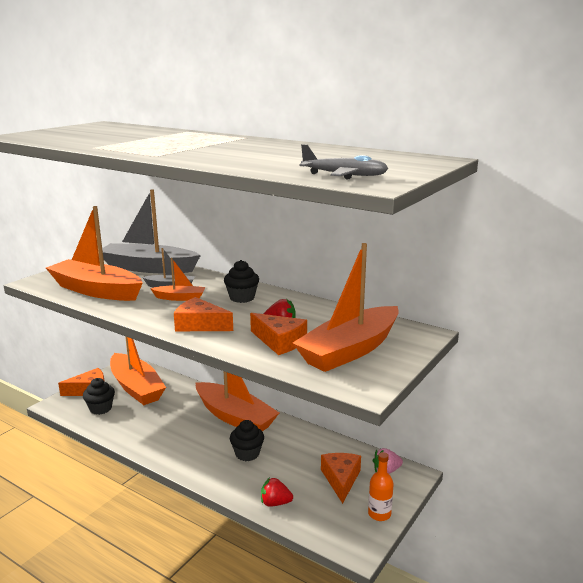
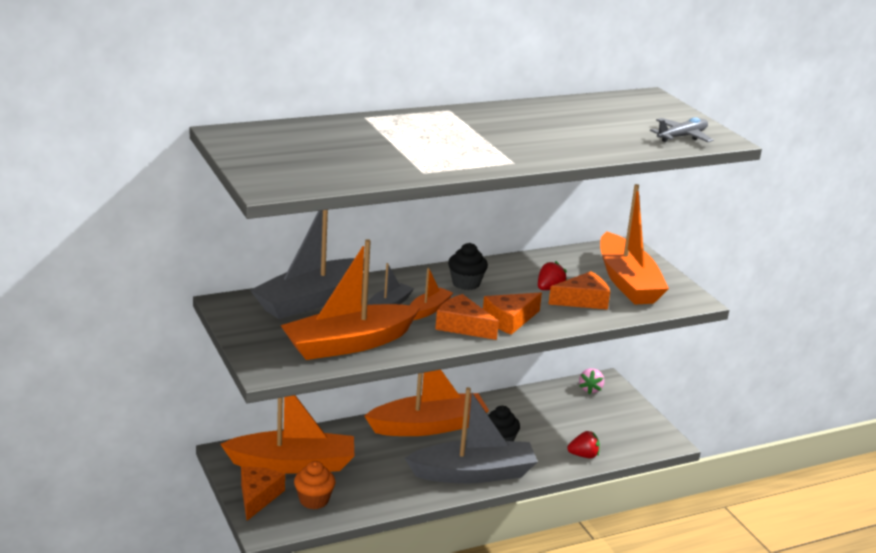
camera: 60 degrees left, 5 degrees up
(100, 408) = (314, 500): black cupcake -> orange cupcake
(191, 457) = (473, 473): none -> grey boat
(275, 503) = (583, 455): red strawberry -> red strawberry turned 135 degrees counterclockwise
(341, 479) = (581, 413): orange cheese -> orange cheese (462, 326)
(379, 514) = (638, 416): orange bottle -> none

